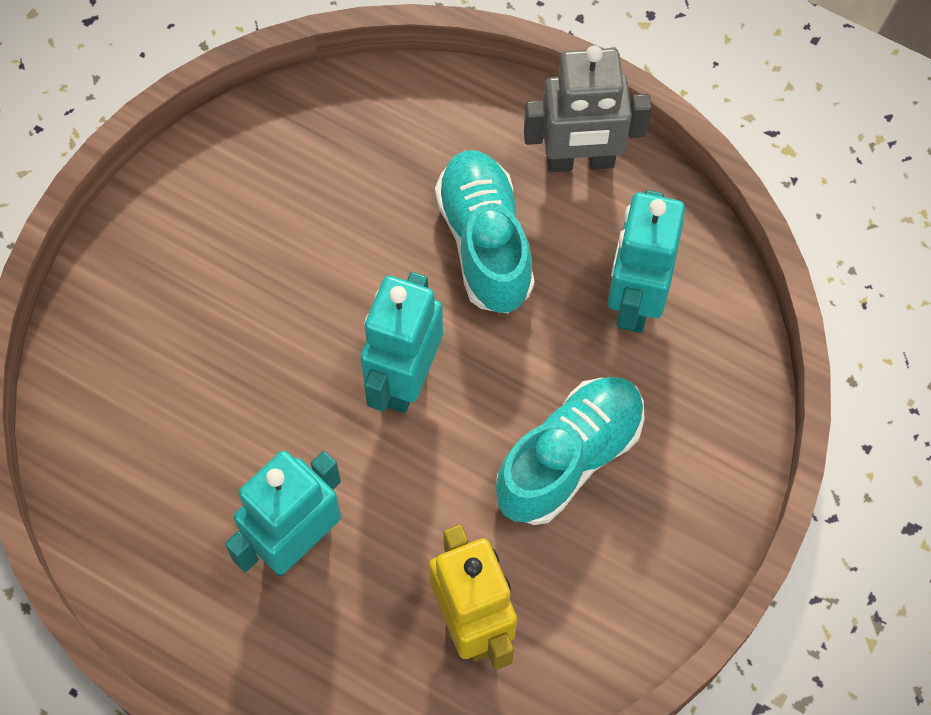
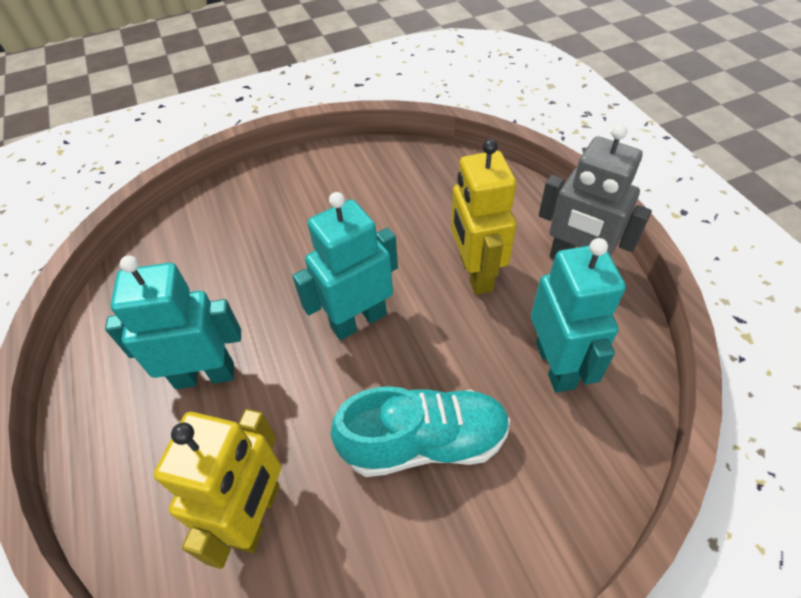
camera: 40 degrees right, 15 degrees down
(485, 242) = (475, 273): turquoise shoe -> yellow robot
(635, 300) = (556, 365): turquoise robot -> turquoise robot turned 120 degrees clockwise

